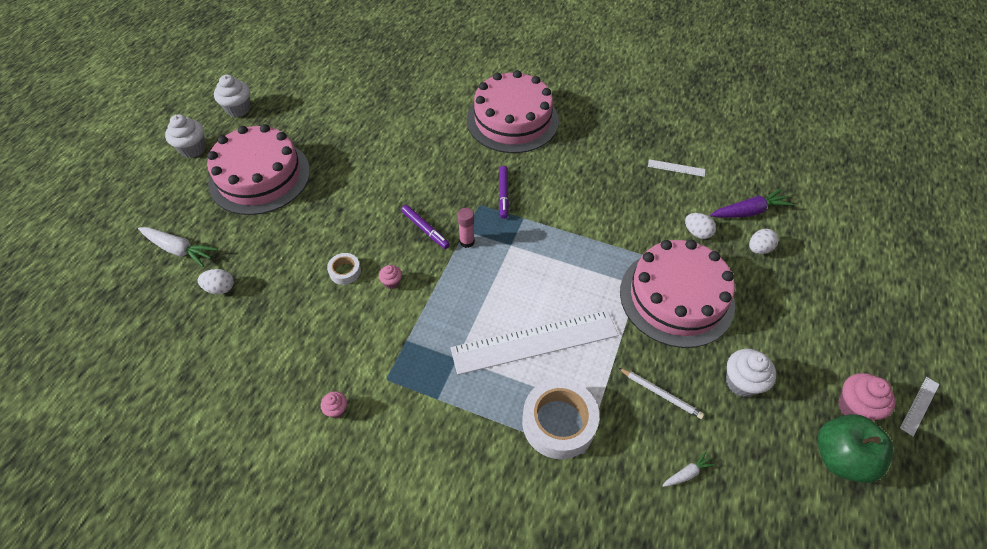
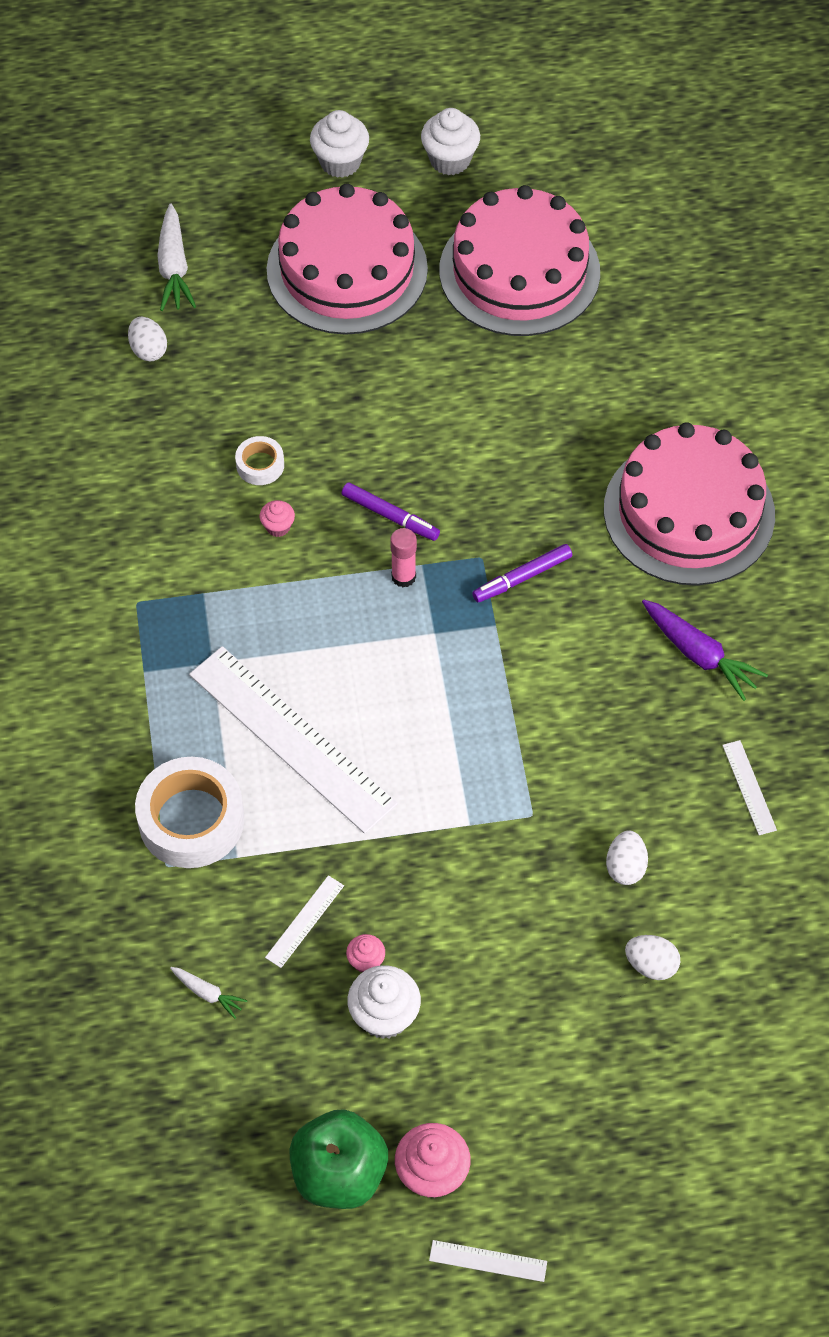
camera: 60 degrees right, 5 degrees up
(337, 410) = (66, 575): pink cupcake -> pink cupcake (366, 961)
(425, 229) = (390, 516): purple marker -> purple marker turned 75 degrees counterclockwise
(660, 394) = (304, 921): white pencil -> white ruler
(676, 297) = (479, 883): pink cake -> pink cake (519, 271)
(749, 211) = (724, 927): purple carrot -> purple carrot (700, 655)

